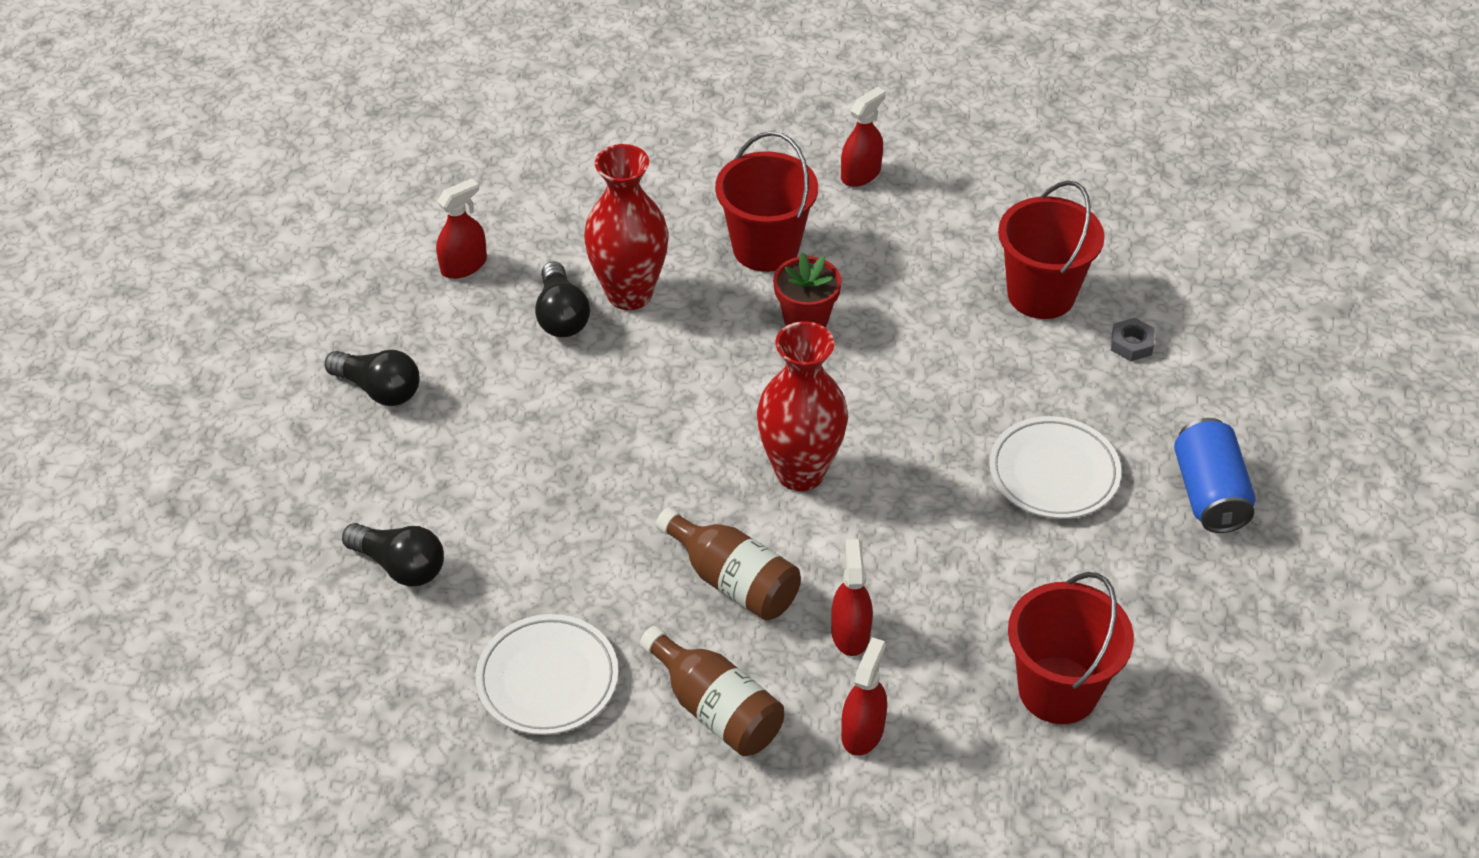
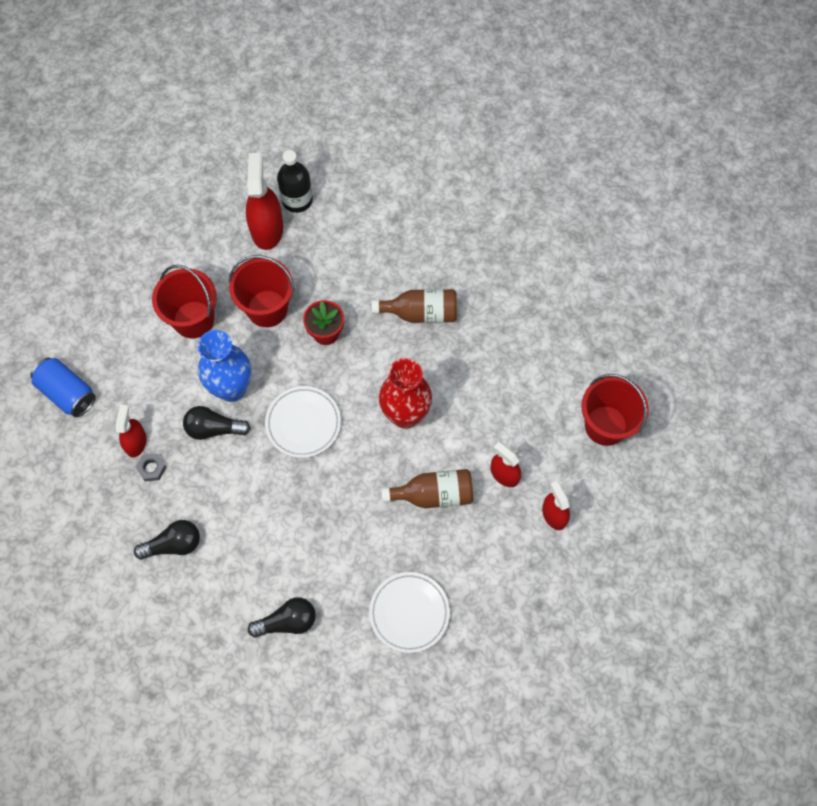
camera: 45 degrees left, 20 degrees up
(561, 316) = (214, 428): black light bulb -> black light bulb turned 150 degrees clockwise
(629, 293) = (232, 388): red vase -> blue vase
(716, 709) = (489, 560): brown bottle -> brown bottle (421, 313)
(860, 174) = (267, 229): red spray bottle -> red spray bottle, size x1.66
(931, 171) = (297, 200): none -> black bottle
(1041, 294) = (412, 230): red bucket -> red bucket (193, 319)
(1053, 473) = (506, 321): white plate -> white plate (303, 423)
(1131, 344) = (474, 225): grey nut -> grey nut (152, 468)
(1209, 493) = (573, 277): blue can -> blue can (67, 393)

